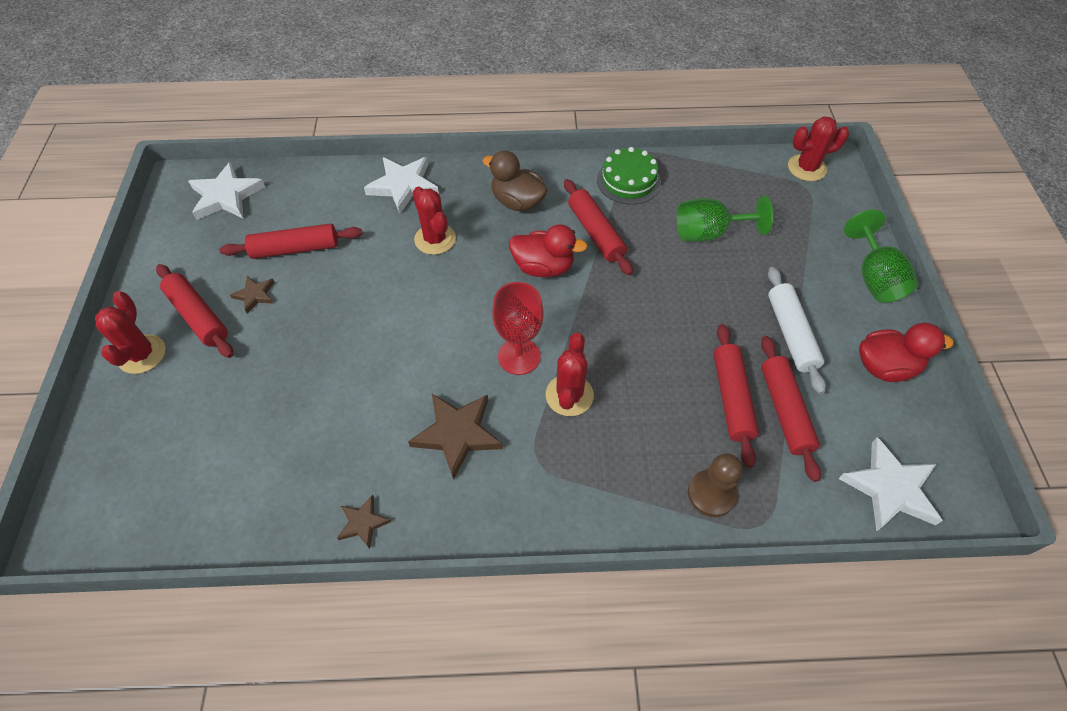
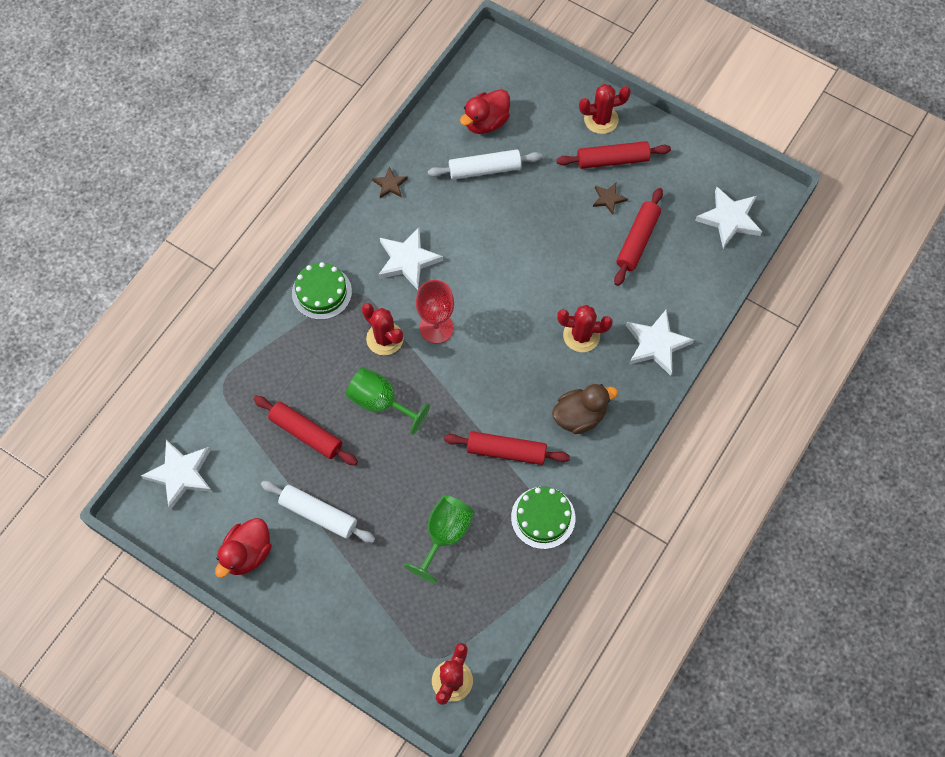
camera: 125 degrees right, 10 degrees up
(142, 354) = (601, 119): red cactus -> red cactus turned 45 degrees counterclockwise
(279, 430) = (484, 169): none -> white rolling pin
(457, 434) = (408, 260): brown star -> white star
(543, 267) = (500, 392): red duck -> red duck (486, 122)
(566, 498) = (321, 292): none -> green cake
(711, 494) = (260, 371): brown pawn -> none
(785, 411) = (272, 458): red rolling pin -> none
(874, 277) = (314, 622): green goblet -> green goblet (380, 402)

